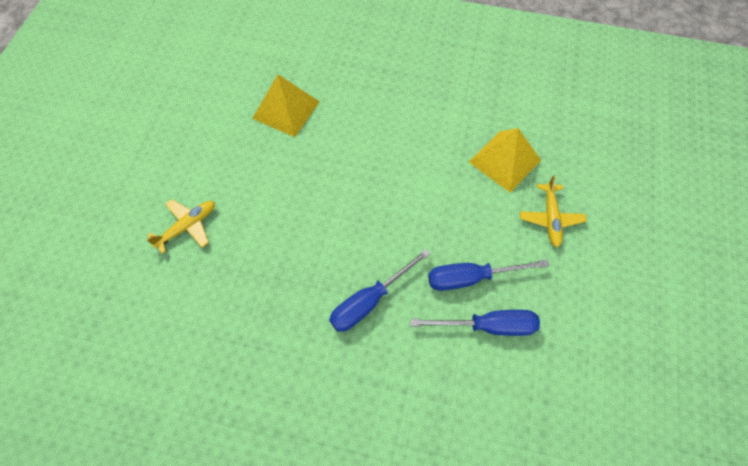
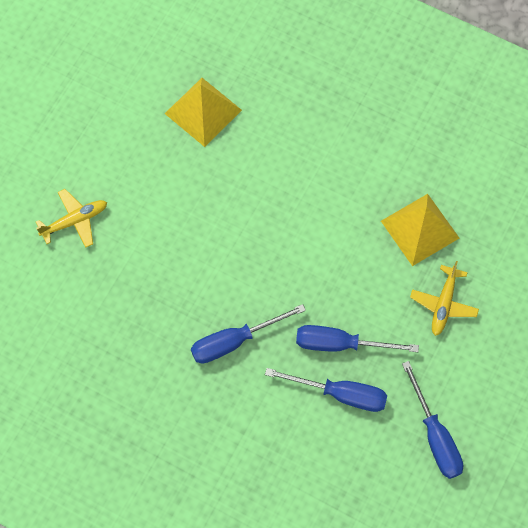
camera: 15 degrees right, 5 degrees up
(593, 343) = (435, 436): none -> blue screwdriver

